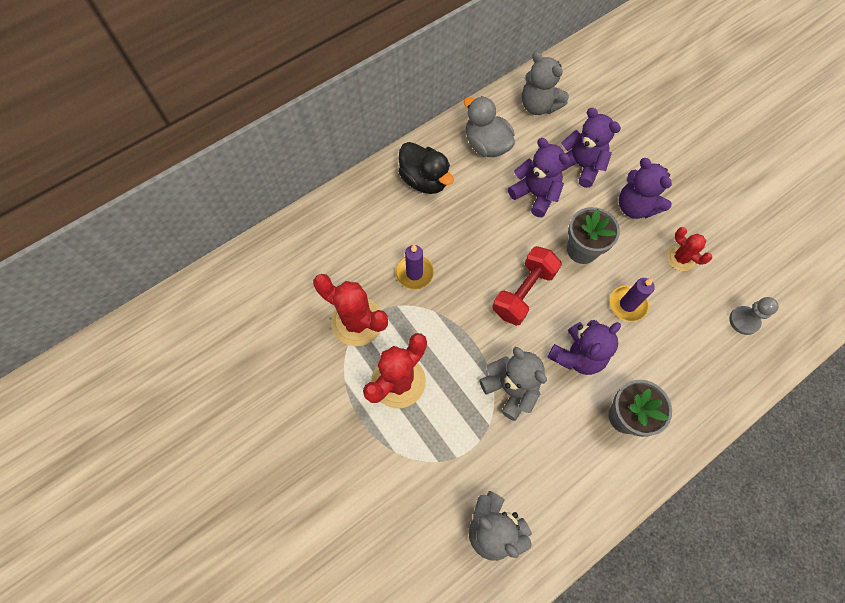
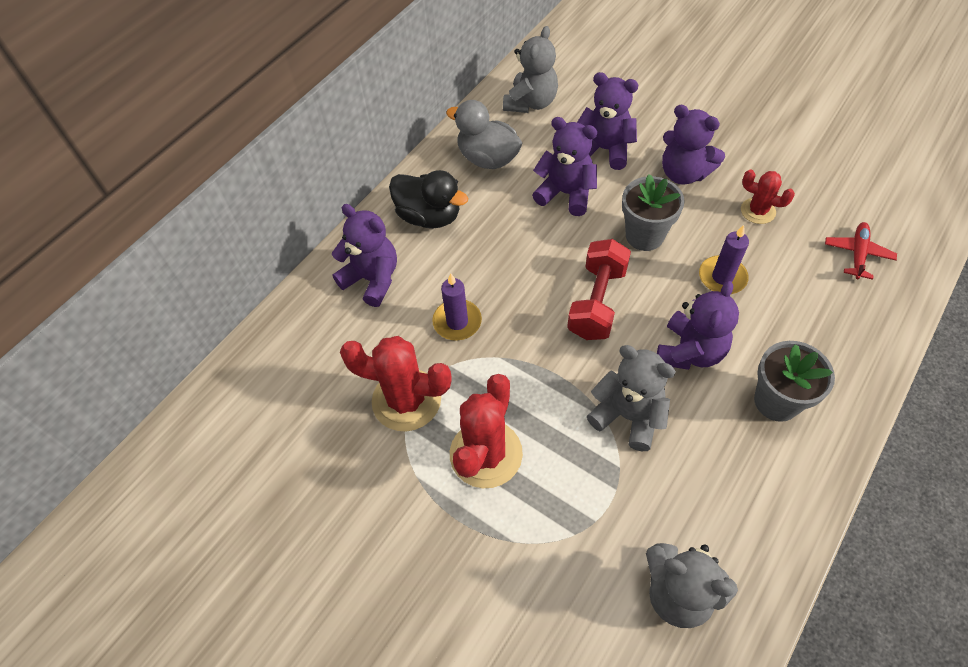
camera: 15 degrees left, 10 degrees down
(365, 218) = (372, 279): none -> purple teddy bear
(538, 106) = (531, 103): grey teddy bear -> grey teddy bear turned 90 degrees counterclockwise
(744, 321) = (857, 254): grey pawn -> red plane

